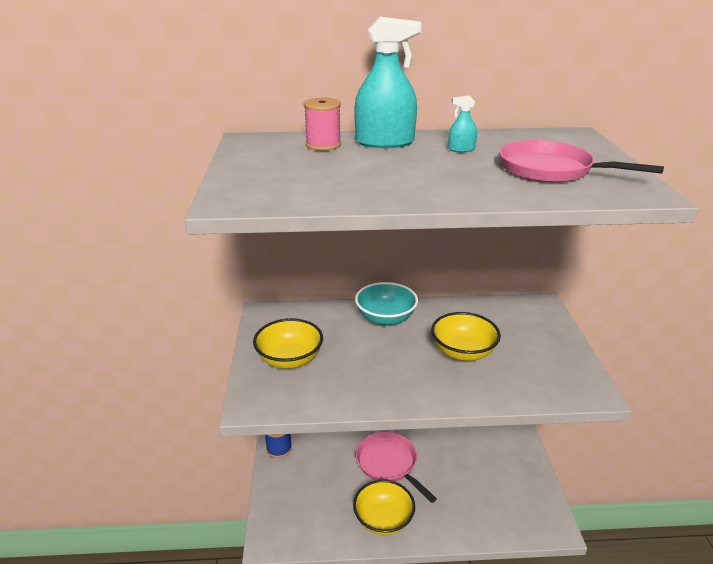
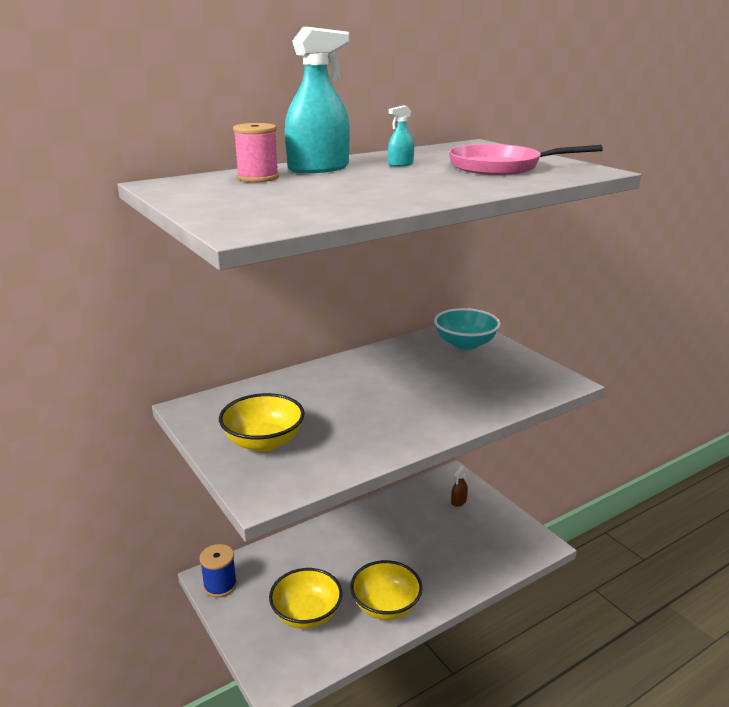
camera: 30 degrees left, 5 degrees down
(385, 318) = (330, 377): turquoise bowl -> turquoise bowl (465, 344)
(389, 464) = (354, 552): pink pan -> none
(463, 352) = (432, 384): yellow bowl -> yellow bowl (306, 614)
(505, 455) = (458, 501): none -> brown spray bottle

